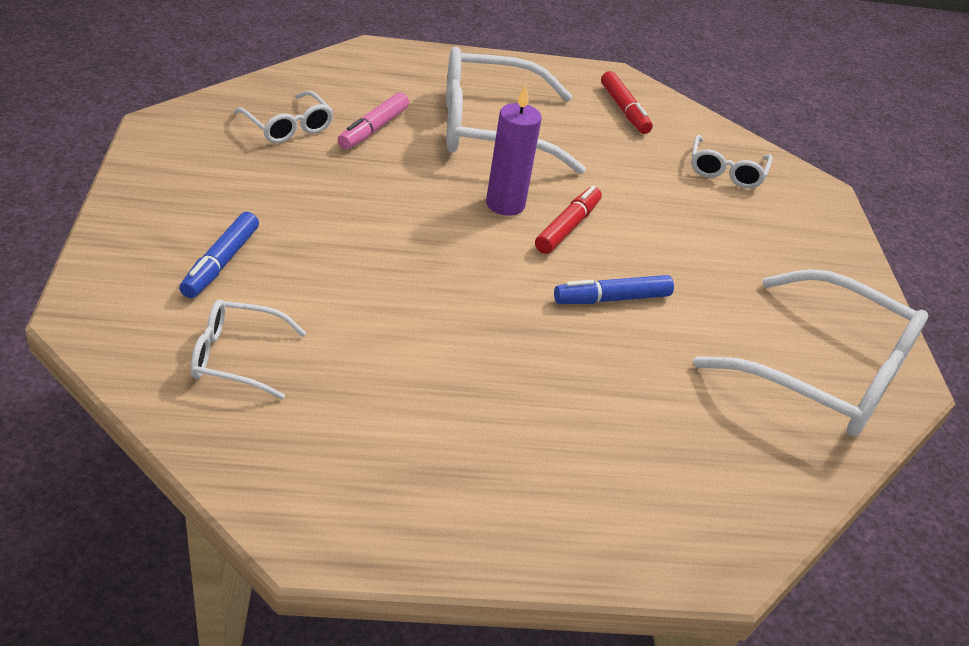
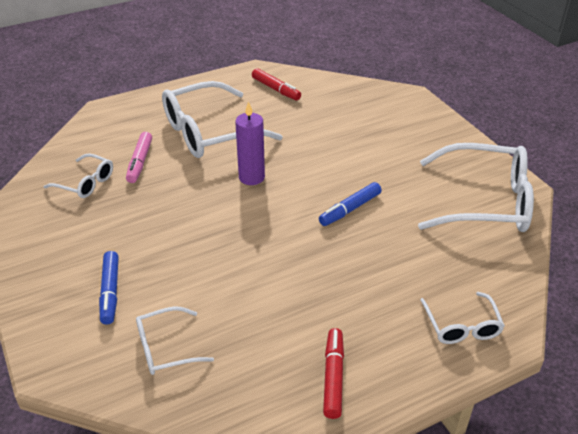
camera: 20 degrees left, 0 degrees up
(567, 227) = (296, 176): red marker -> red marker (333, 377)
(726, 171) = (356, 104): white glasses -> white glasses (462, 326)

